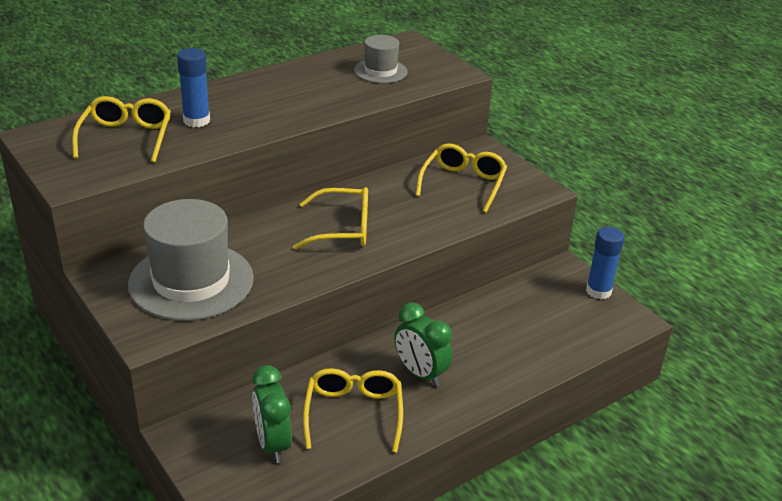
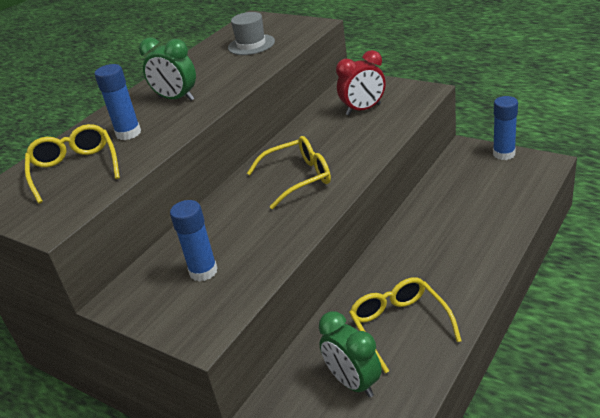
camera: 15 degrees left, 0 degrees up
(191, 281) = (203, 271): grey hat -> blue glue stick
(420, 374) = (426, 270): green clock -> green clock (176, 99)
(463, 184) = (363, 109): yellow glasses -> red clock

